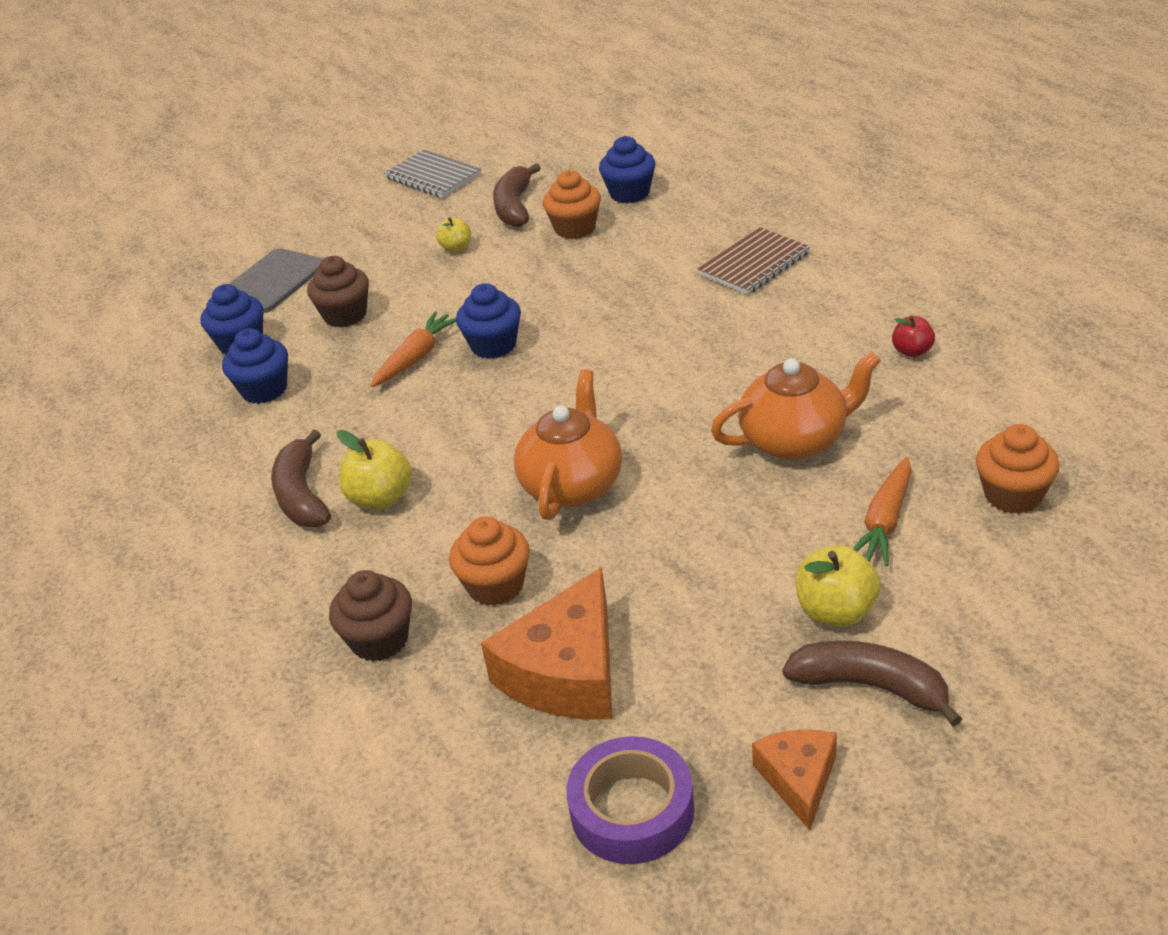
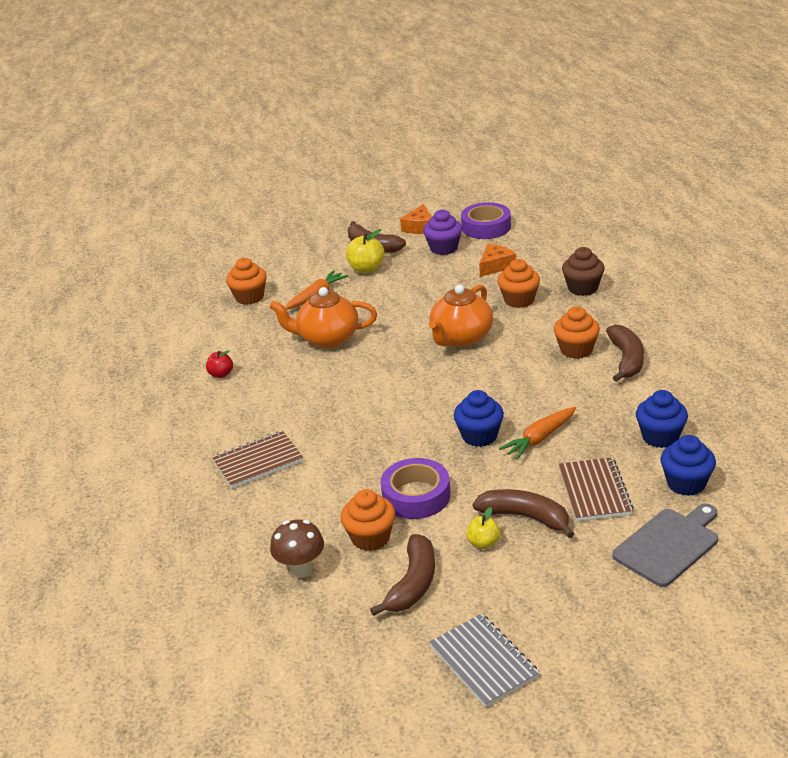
camera: 165 degrees left, 5 degrees down
(345, 315) = (594, 491): brown cupcake -> brown notebook
(381, 498) = (576, 350): yellow apple -> orange cupcake
(418, 277) = (525, 517): none -> brown banana
(545, 271) = (416, 496): none -> purple tape
(567, 672) = (495, 266): orange cheese -> orange cheese, size x0.57
(629, 193) = (301, 569): blue cupcake -> brown mushroom
(702, 709) = (444, 248): none -> purple cupcake

